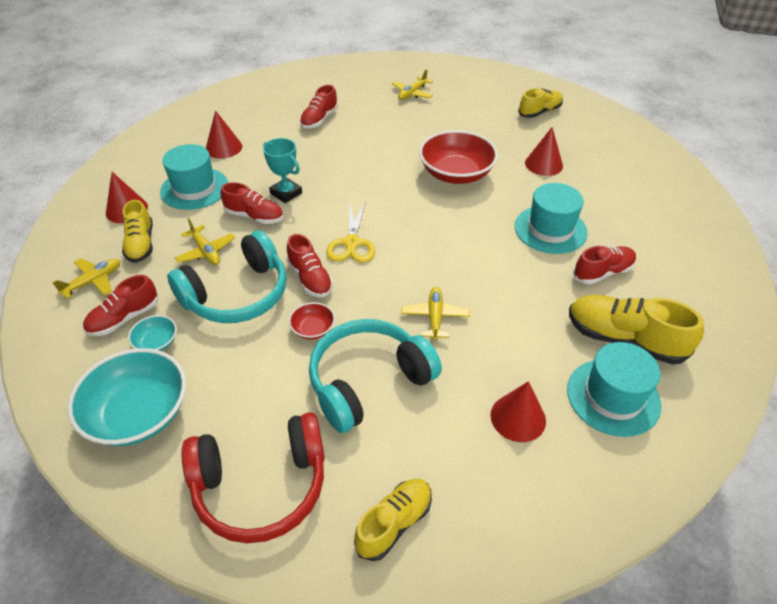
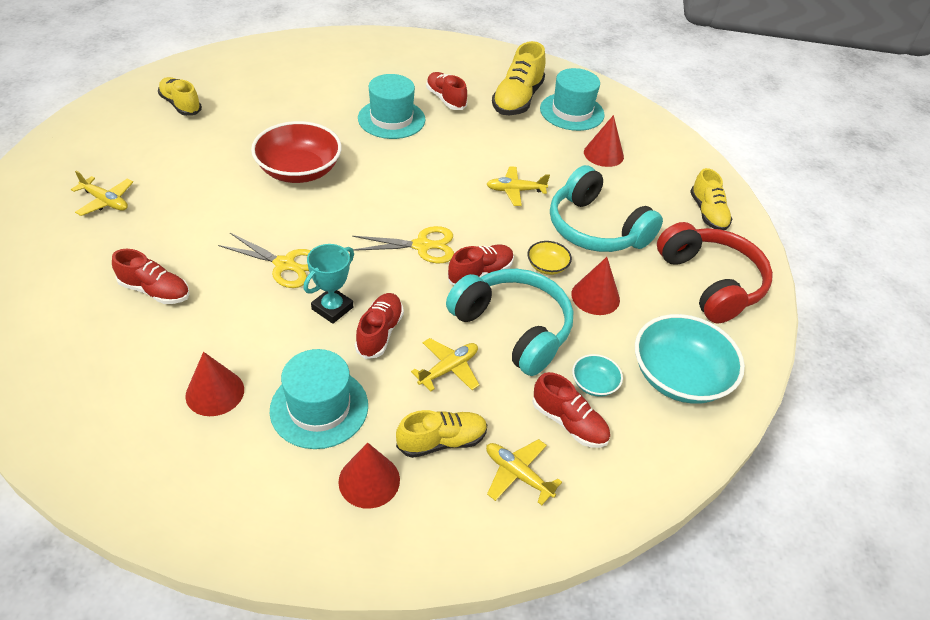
camera: 100 degrees left, 0 degrees up
(313, 329) = (547, 266): red bowl -> yellow bowl
(338, 170) = (284, 264): none -> yellow scissors
(394, 523) = (707, 213): yellow shoe -> yellow shoe turned 135 degrees counterclockwise
(543, 164) = (286, 112): red cone -> red cone (595, 296)

